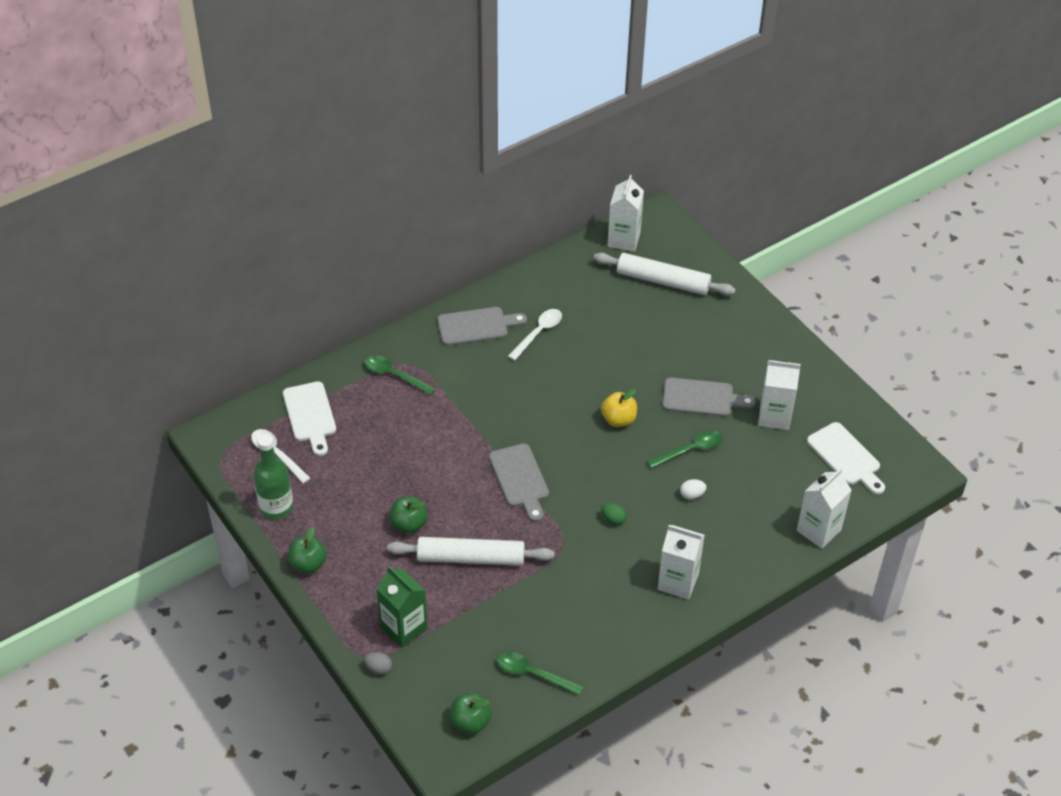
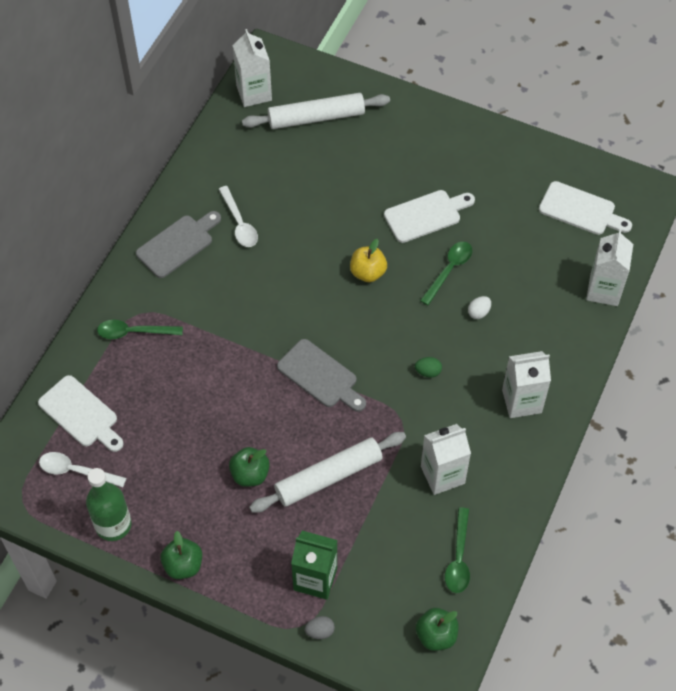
camera: 30 degrees left, 10 degrees up
(533, 674) = (458, 558): green spoon -> green spoon turned 75 degrees counterclockwise
(538, 333) = (239, 223): white spoon -> white spoon turned 150 degrees clockwise
(702, 398) = (426, 215): grey cutting board -> white cutting board
(774, 416) = (498, 202): white carton -> white carton (442, 475)

